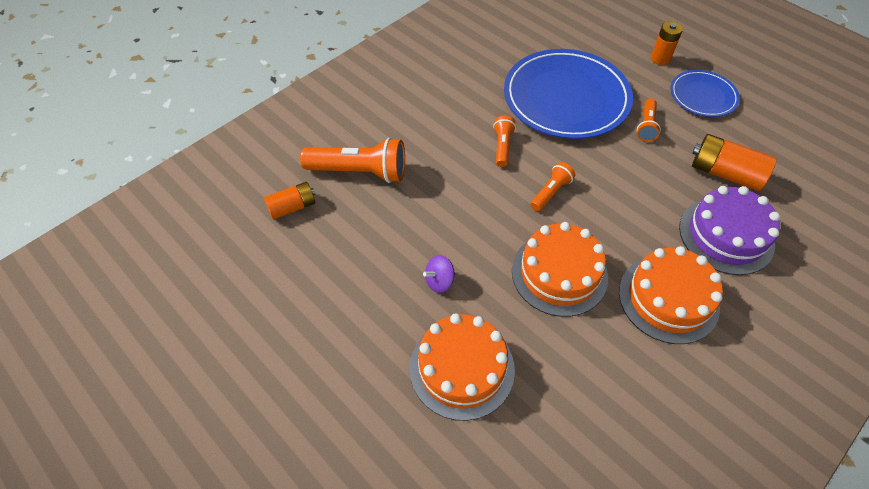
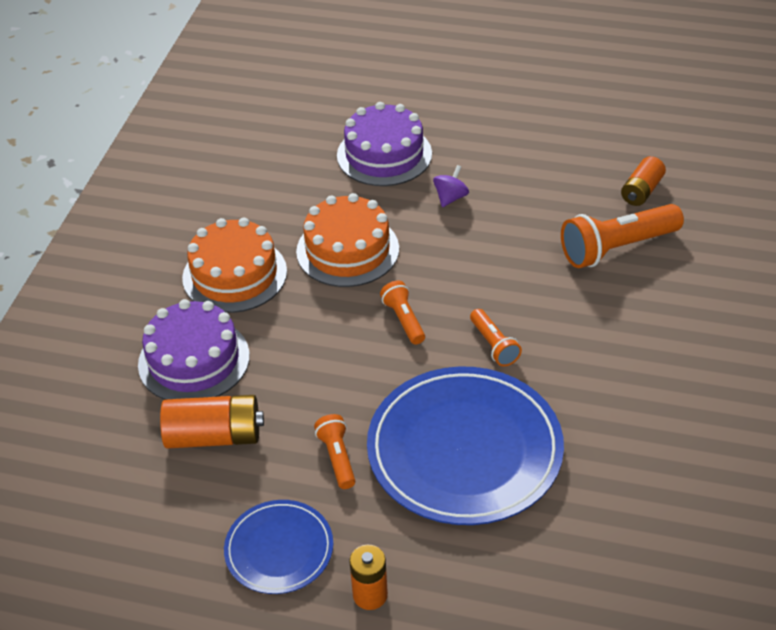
camera: 150 degrees right, 10 degrees down
(462, 368) = (384, 154): orange cake -> purple cake
(551, 192) = (404, 319): orange flashlight -> orange flashlight turned 150 degrees clockwise

